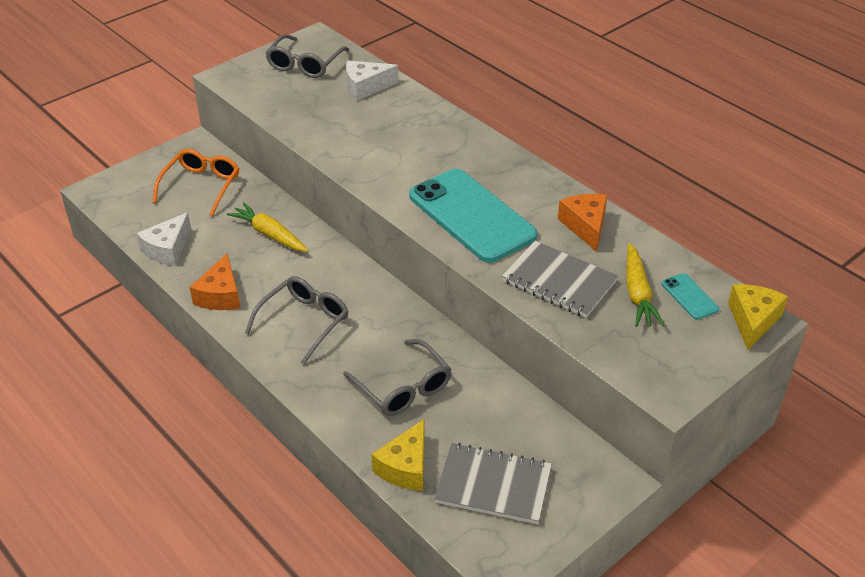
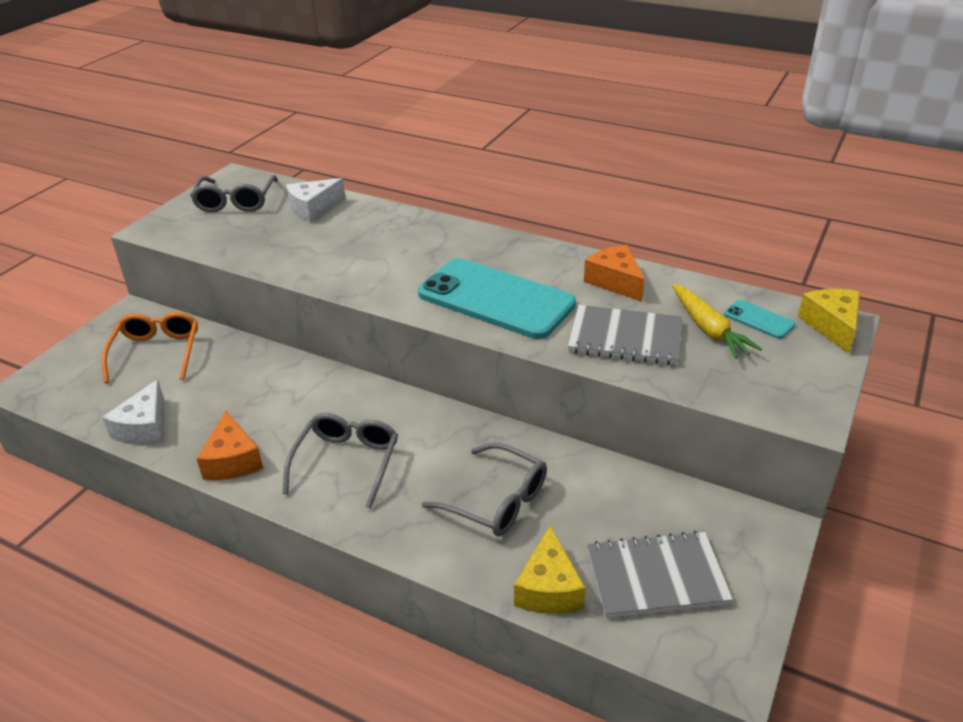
camera: 20 degrees left, 5 degrees down
(270, 234) = (261, 382): yellow carrot -> none

